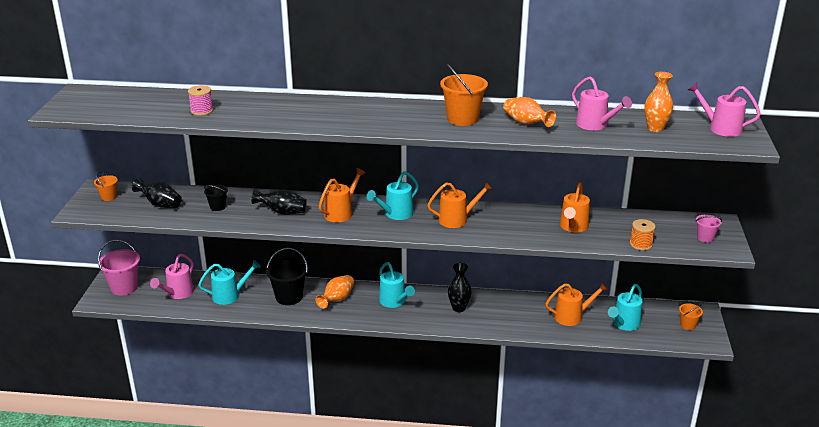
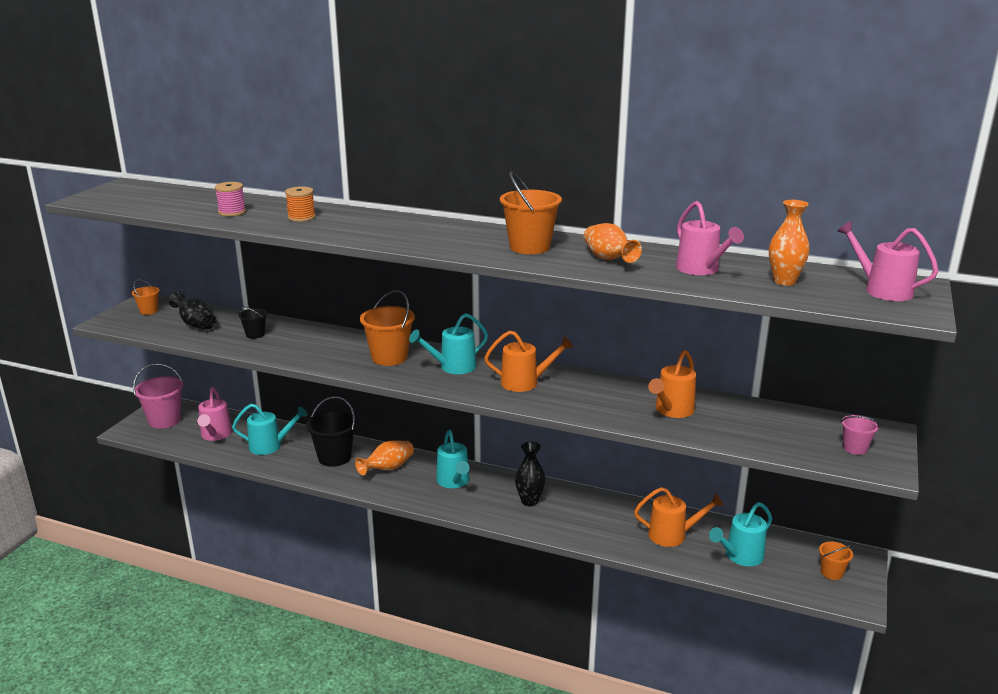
camera: 15 degrees right, 5 degrees down
(177, 294) = (215, 435): pink watering can -> pink watering can turned 45 degrees counterclockwise
(282, 212) = (322, 348): black vase -> none
(341, 212) = (389, 357): orange watering can -> orange bucket
(640, 244) = (756, 444): orange spool -> orange spool (301, 217)

